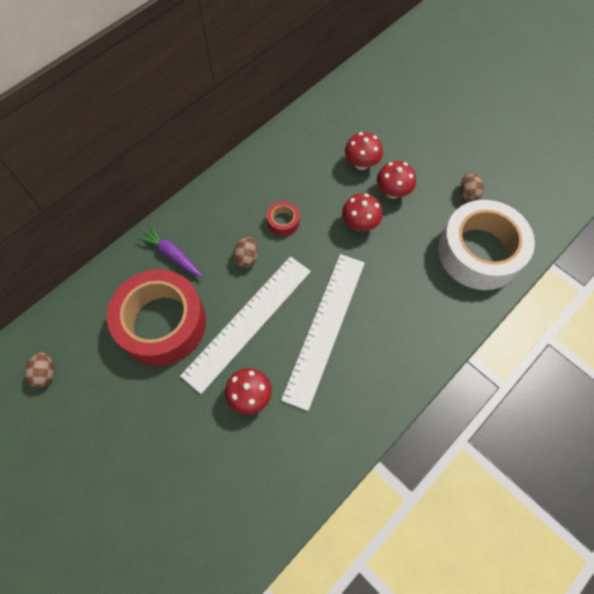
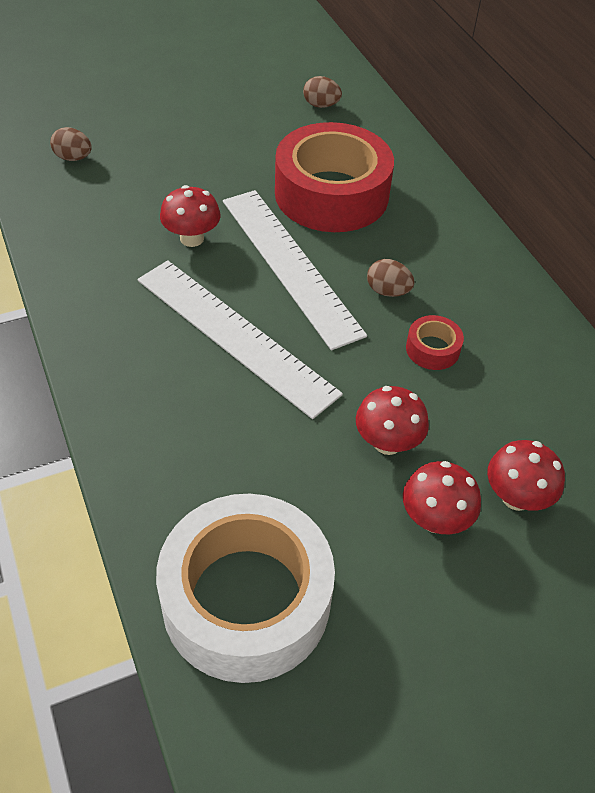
camera: 110 degrees right, 15 degrees down
(172, 255) = (426, 225): purple carrot -> none
(468, 194) = (381, 650): brown egg -> brown egg (73, 158)

